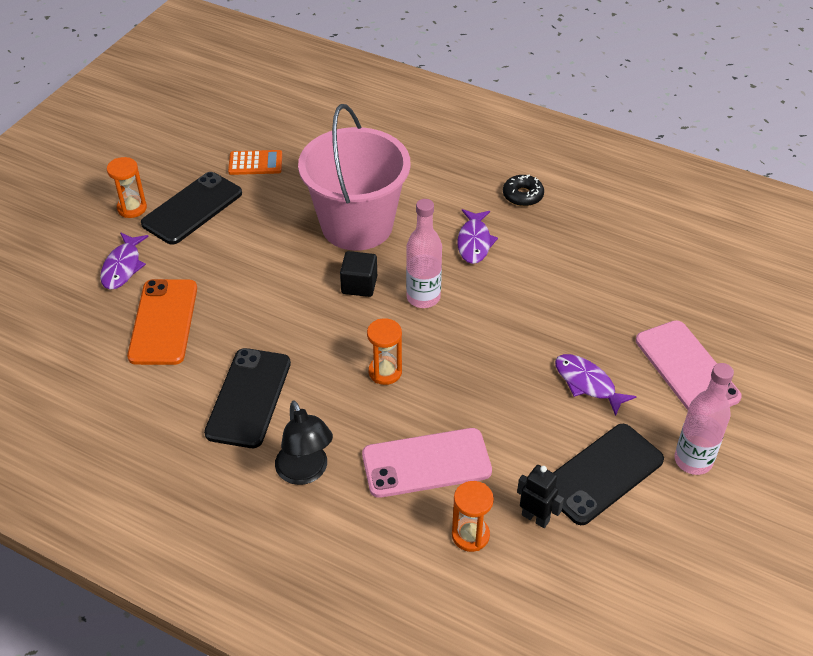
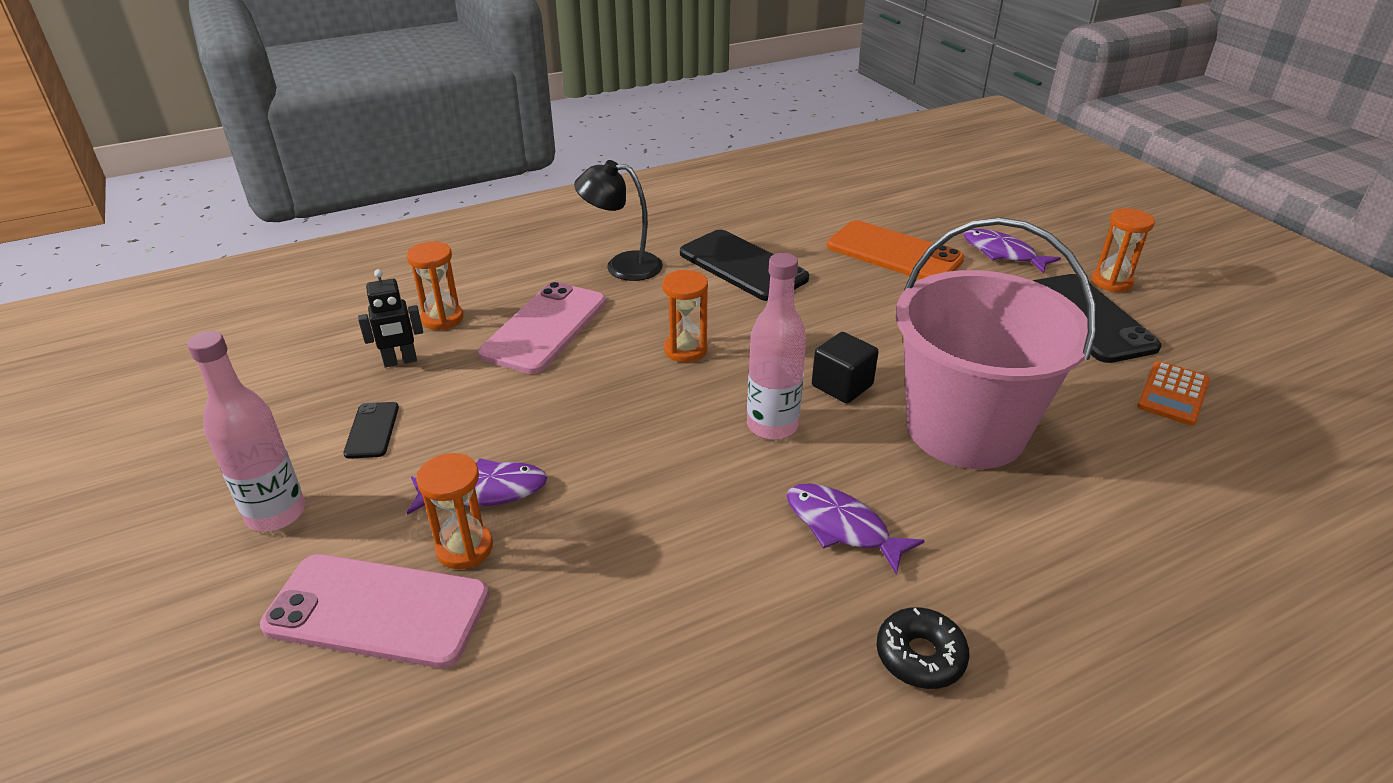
camera: 125 degrees right, 10 degrees down
(602, 474) = (372, 430): black phone -> black phone, size x0.49
(625, 364) = (464, 548): none -> orange hourglass

